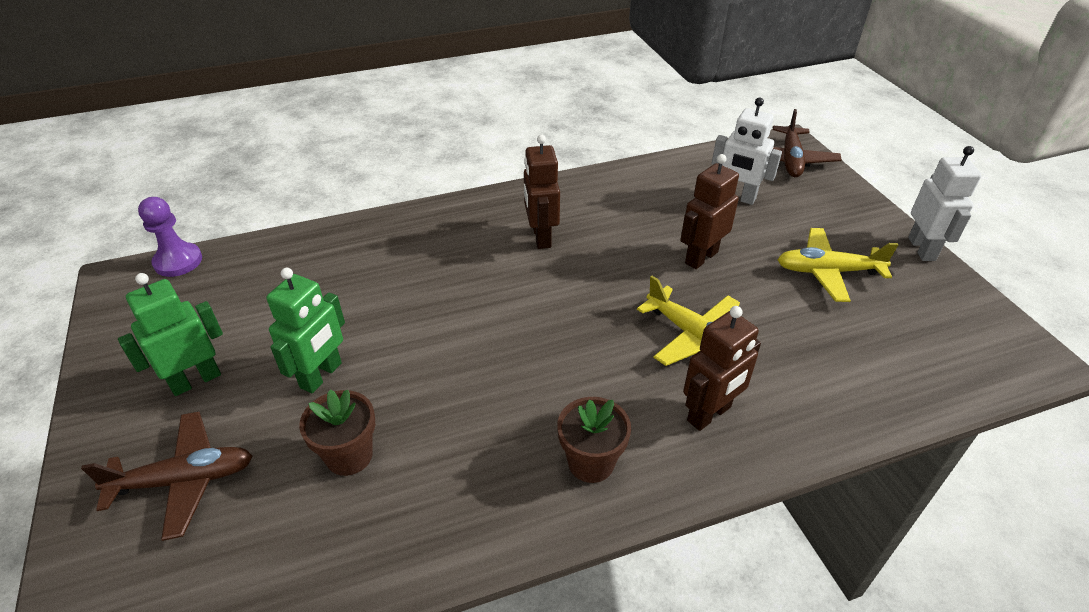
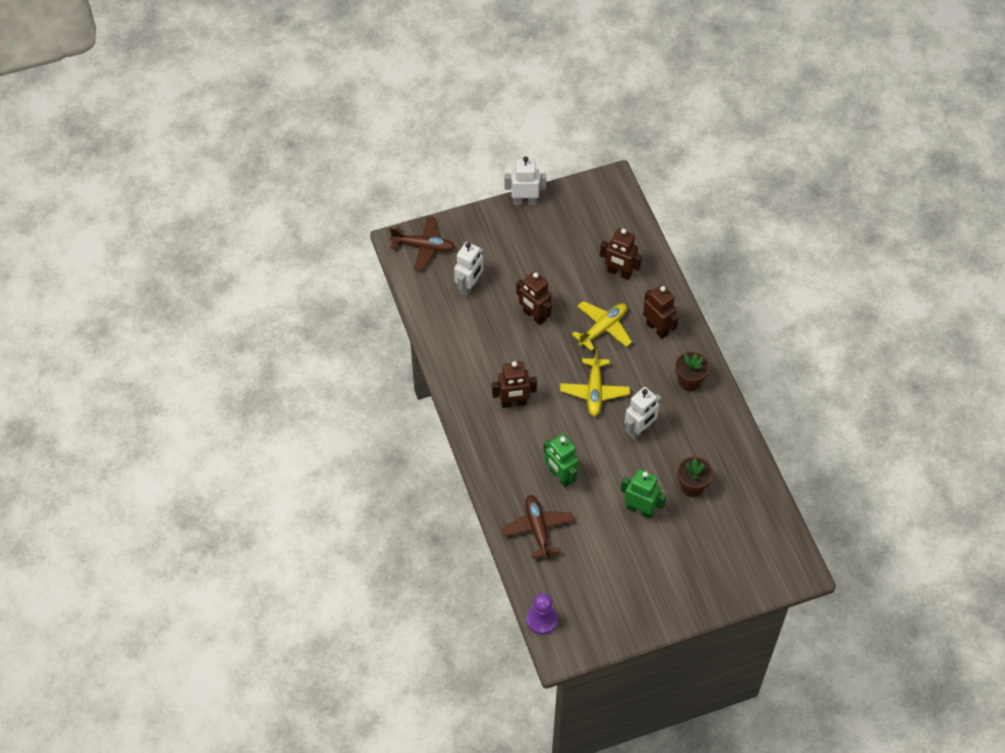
camera: 90 degrees left, 15 degrees up
(184, 480) = (711, 558): brown plane -> brown plane (538, 529)
(195, 380) = (646, 574): green robot -> green robot (560, 476)
(483, 380) = (639, 430): none -> white robot
(823, 361) = (619, 273): none -> brown robot
(827, 272) = (546, 254): yellow plane -> yellow plane (594, 391)

